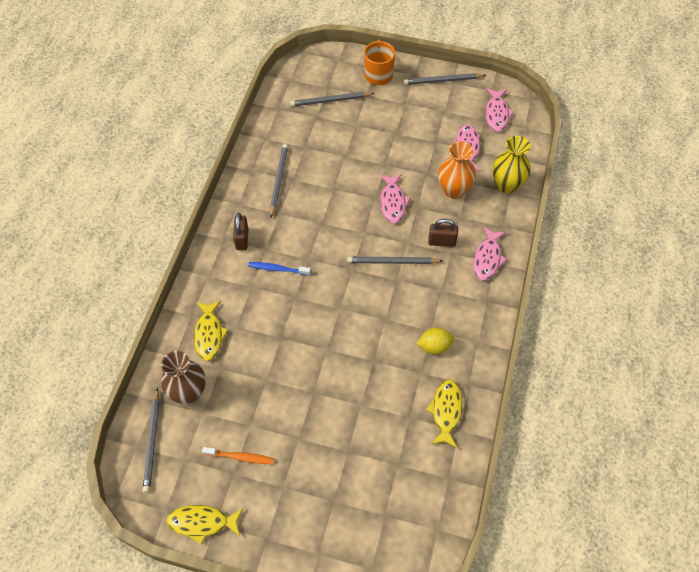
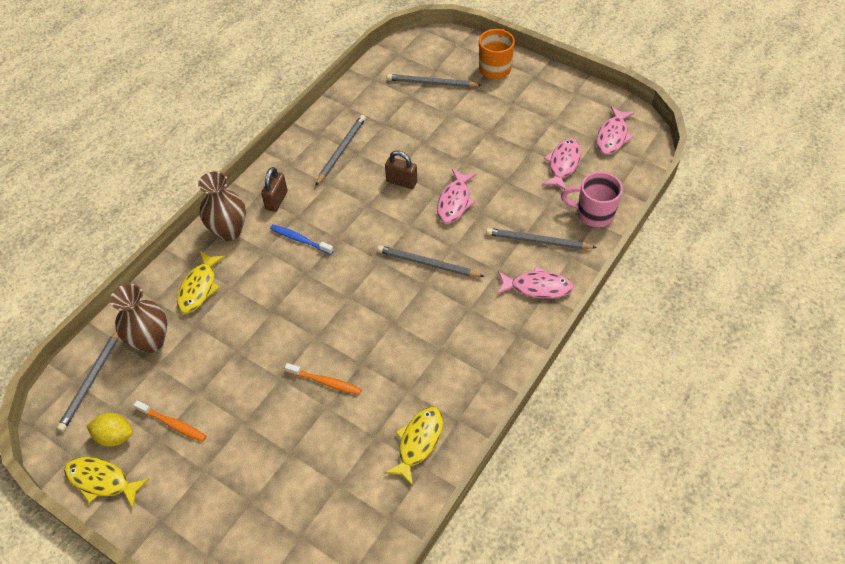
camera: 20 degrees right, 5 degrees down
(212, 277) = (229, 231): none -> brown vase
(351, 384) = (325, 382): none -> orange toothbrush
(434, 346) = (435, 367): yellow lemon -> yellow lemon (115, 436)
(441, 242) = (492, 256): brown padlock -> brown padlock (401, 182)
(443, 81) = (565, 89): grey pencil -> grey pencil (538, 241)
(453, 190) = (529, 205): orange vase -> none
(487, 258) = (537, 287): pink fish -> pink fish turned 120 degrees counterclockwise
(507, 185) = (593, 214): yellow vase -> pink mug

